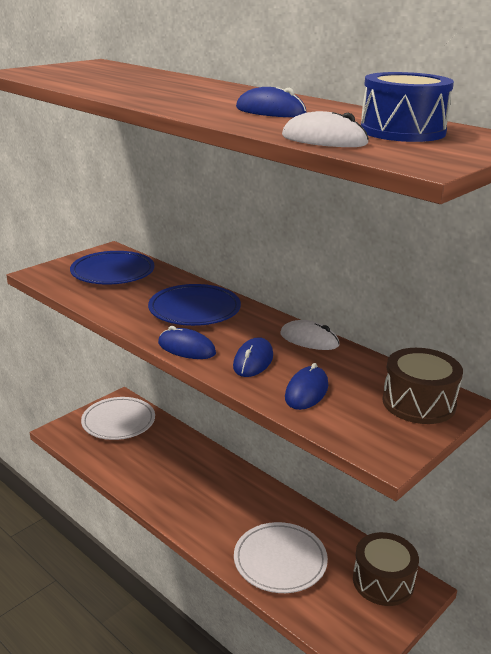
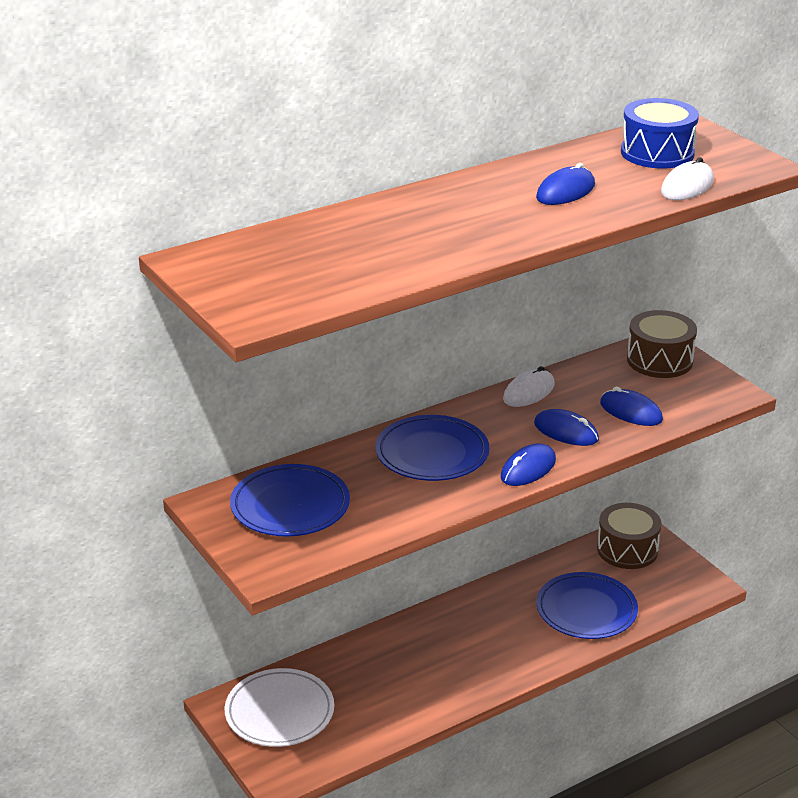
camera: 75 degrees left, 5 degrees up
(280, 560) = (586, 610): white plate -> blue plate

